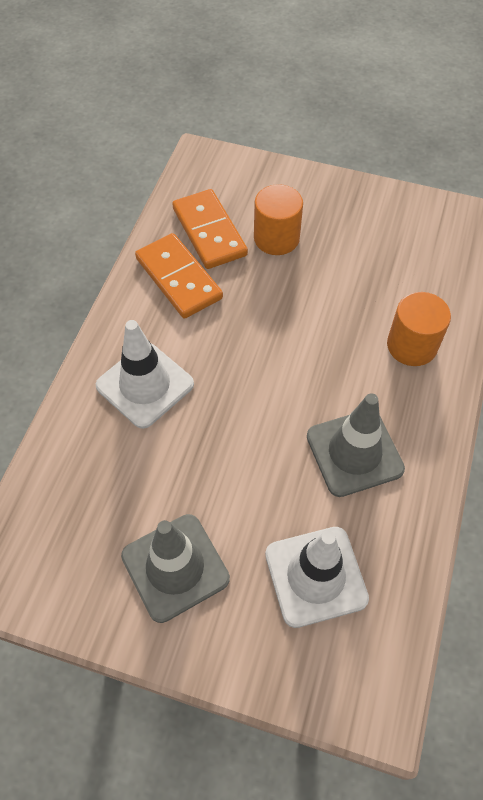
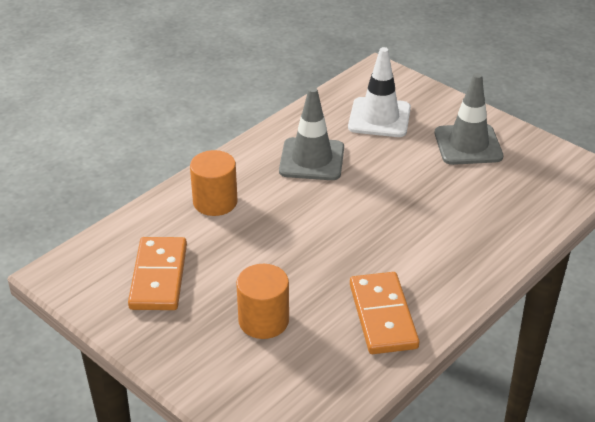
camera: 155 degrees left, 20 degrees down
(145, 385) = (450, 243): white traffic cone -> none
(209, 232) = (328, 351): orange domino -> orange domino (159, 277)

